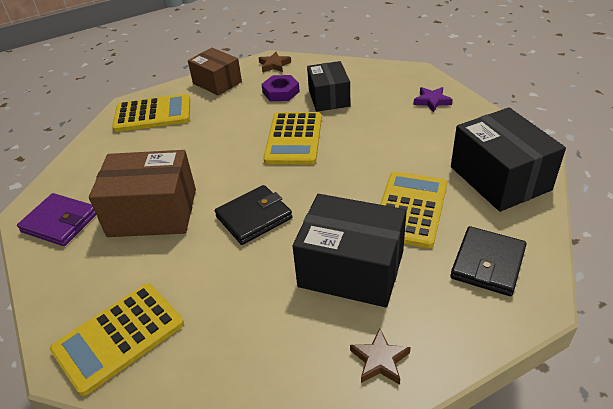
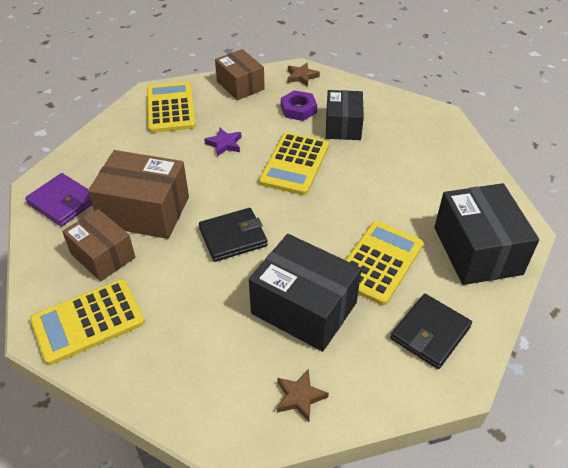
camera: 10 degrees right, 5 degrees up
(118, 265) = (103, 256): none -> brown box
(153, 114) = (170, 108): yellow calculator -> yellow calculator turned 105 degrees counterclockwise
(432, 101) = (444, 152): purple star -> purple star (224, 144)

